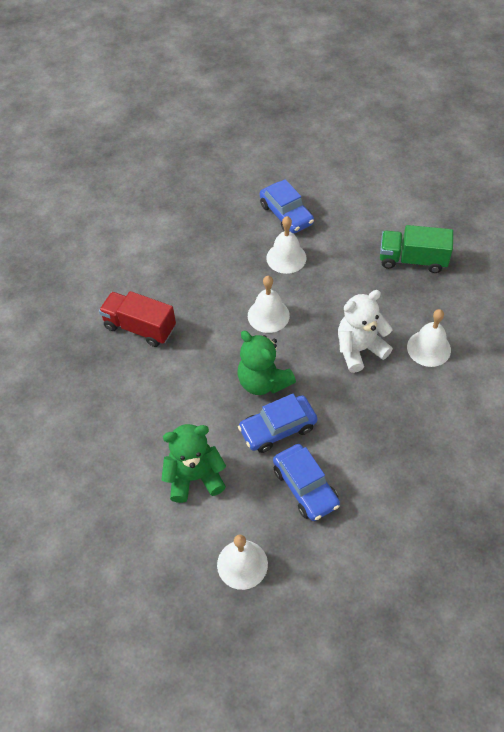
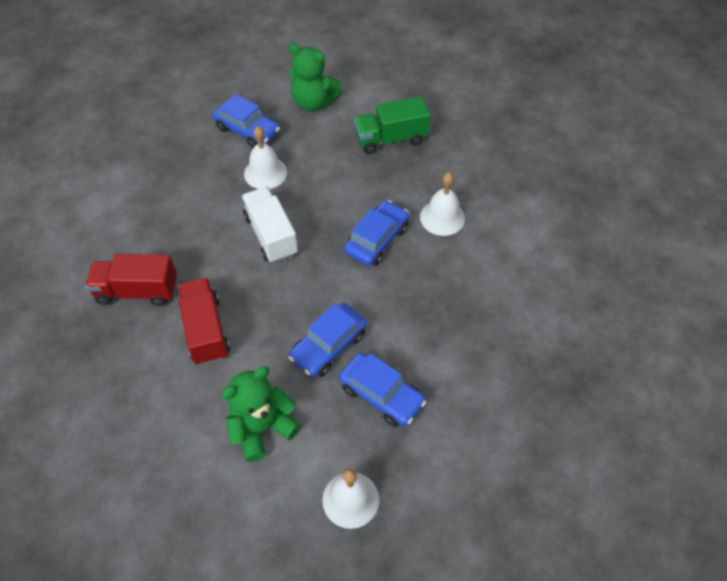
camera: 25 degrees left, 0 degrees up
(181, 379) = (206, 330): none -> red truck
(263, 382) = (294, 303): green teddy bear -> green teddy bear (314, 102)
(268, 315) = (271, 235): white bell -> white truck
(359, 349) = (377, 240): white teddy bear -> blue car

